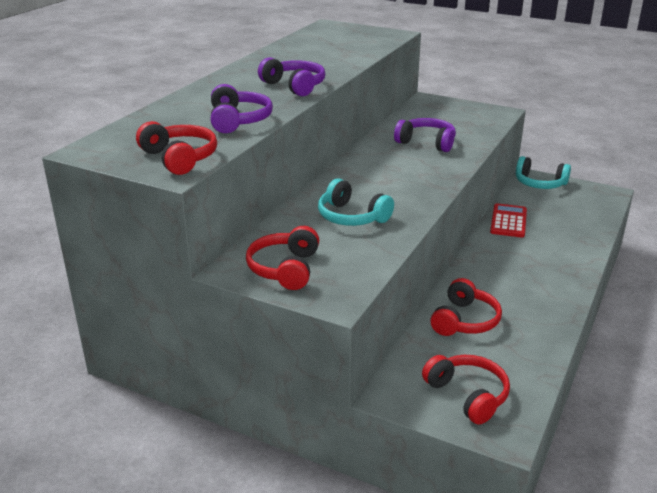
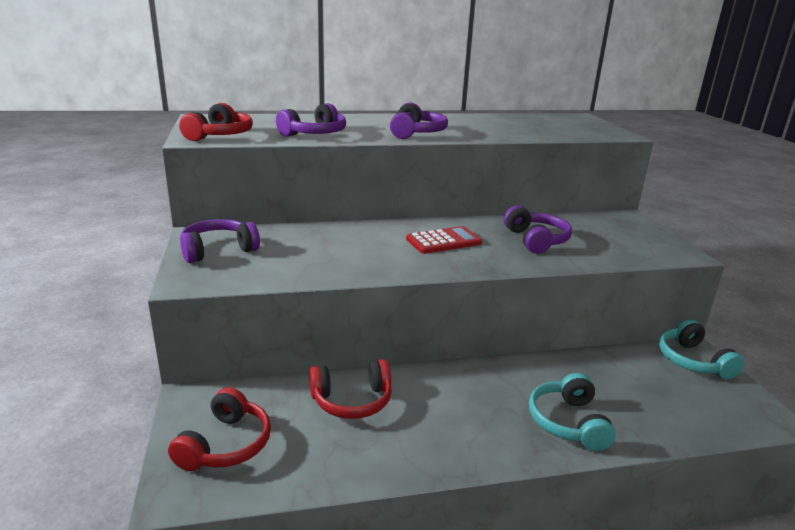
camera: 50 degrees right, 5 degrees down
(285, 269) = (218, 250): red headphones -> purple headphones
(351, 217) = (337, 249): turquoise headphones -> turquoise headphones (568, 422)
(508, 221) = (576, 367): red calculator -> red calculator (443, 241)

